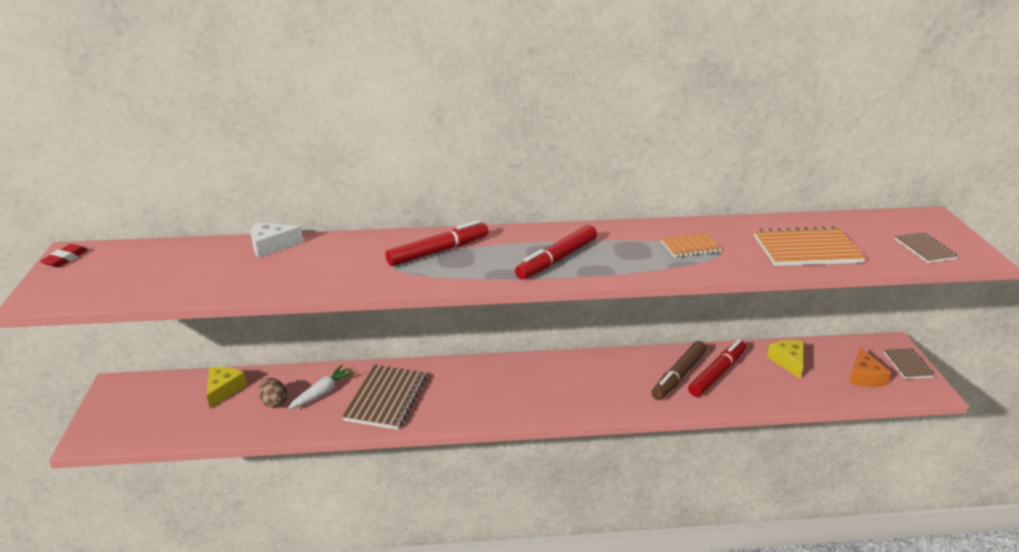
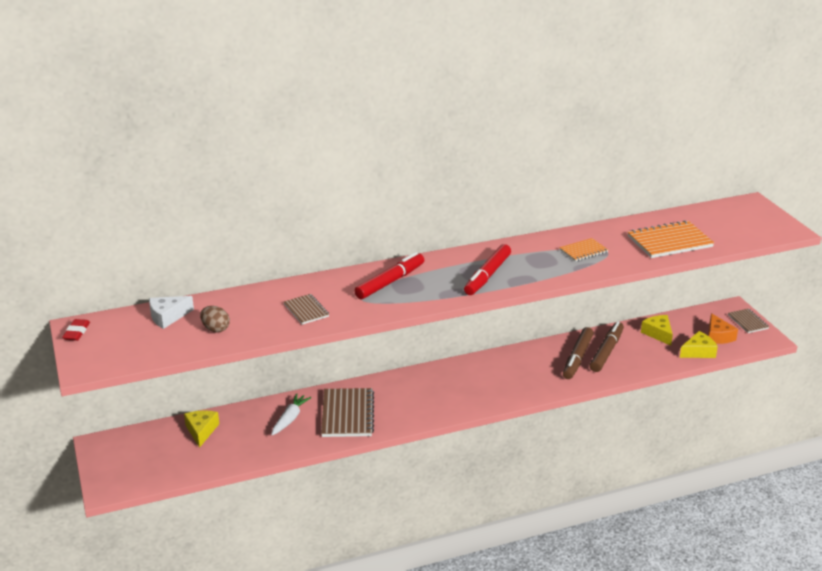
camera: 15 degrees left, 0 degrees up
(271, 246) = (248, 297): white cheese -> white cheese (168, 317)
(274, 402) = (253, 433): brown egg -> brown egg (215, 329)
(717, 373) = (606, 351): red marker -> brown marker
(833, 392) = (698, 352): none -> yellow cheese
(925, 249) = (753, 230): brown notebook -> brown notebook (306, 310)

